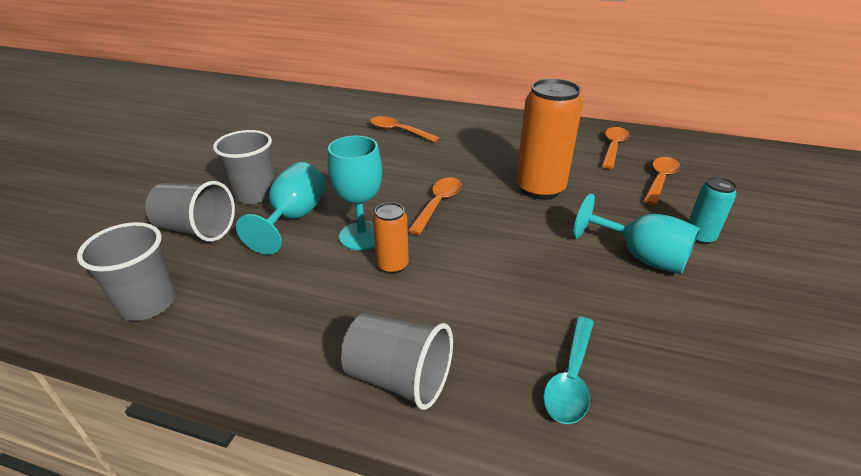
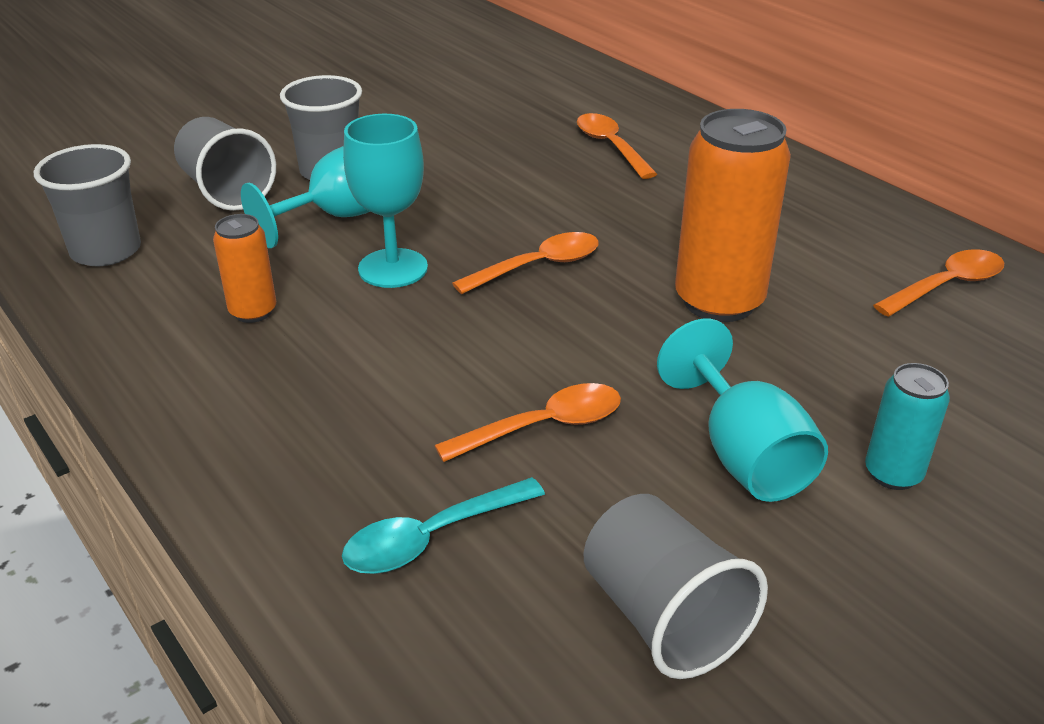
camera: 35 degrees right, 0 degrees up
(392, 265) = (386, 317): orange can -> orange can (253, 311)
(399, 378) = (248, 436): grey cup -> grey cup (663, 617)
(660, 180) = (957, 367): orange spoon -> orange spoon (544, 426)

